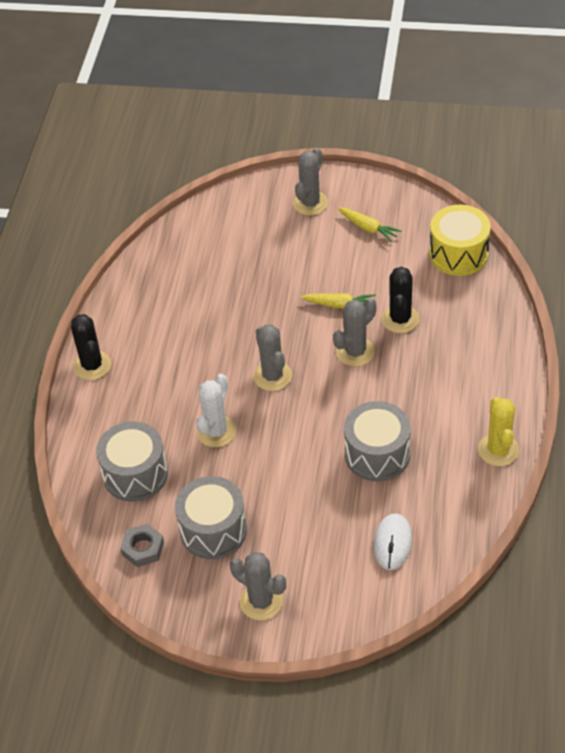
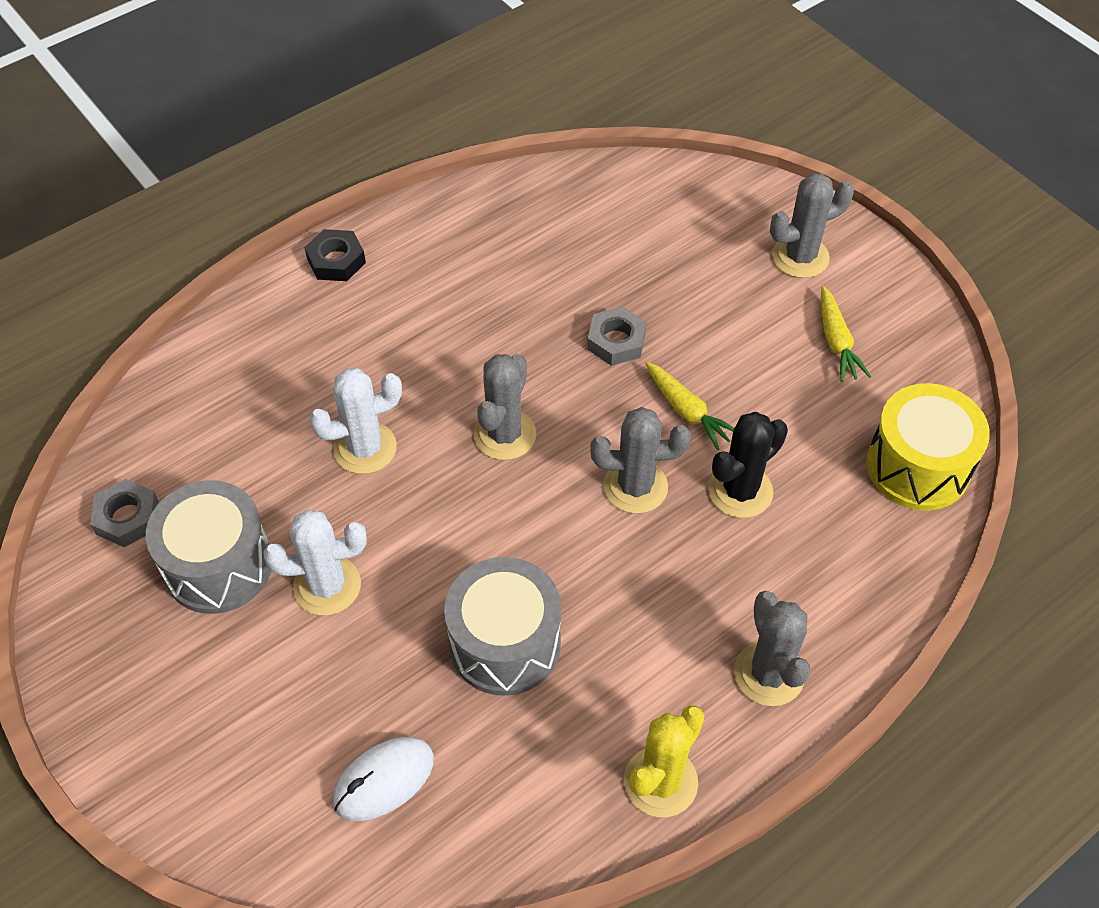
camera: 40 degrees right, 5 degrees up
(92, 365) = (336, 261): black cactus -> black nut
(135, 474) = (226, 423): grey drum -> none
(261, 601) = (158, 705): grey cactus -> grey cactus (769, 674)
(273, 300) = (616, 341): none -> grey nut
(273, 497) = (327, 586): none -> white cactus

